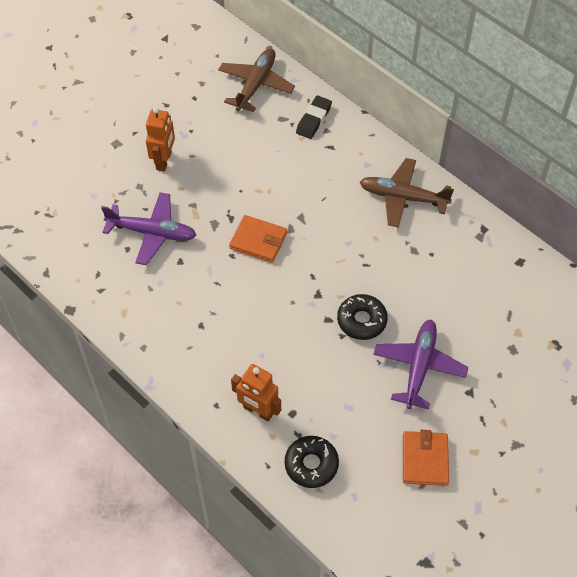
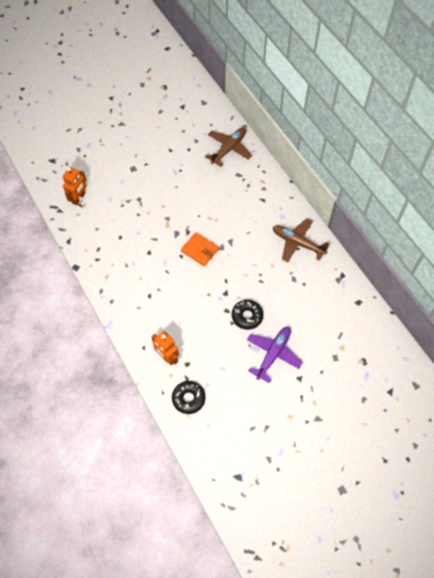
camera: 15 degrees right, 5 degrees up
(152, 233) = (138, 230): purple plane -> none
(164, 160) = (158, 186): orange robot -> orange robot (79, 198)
(313, 119) = (258, 179): black eraser -> none
(425, 460) = (258, 413): orange wallet -> none

